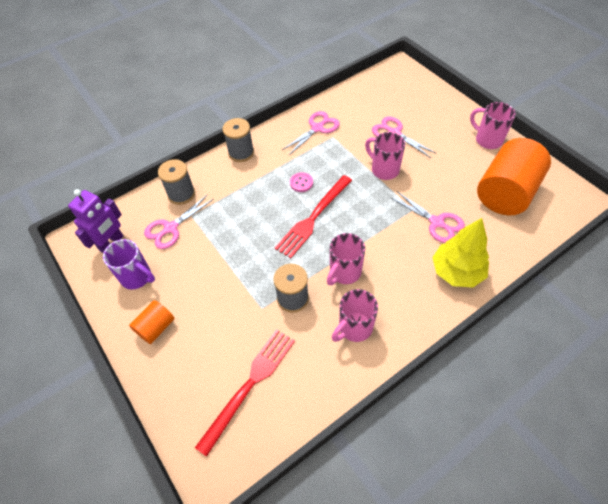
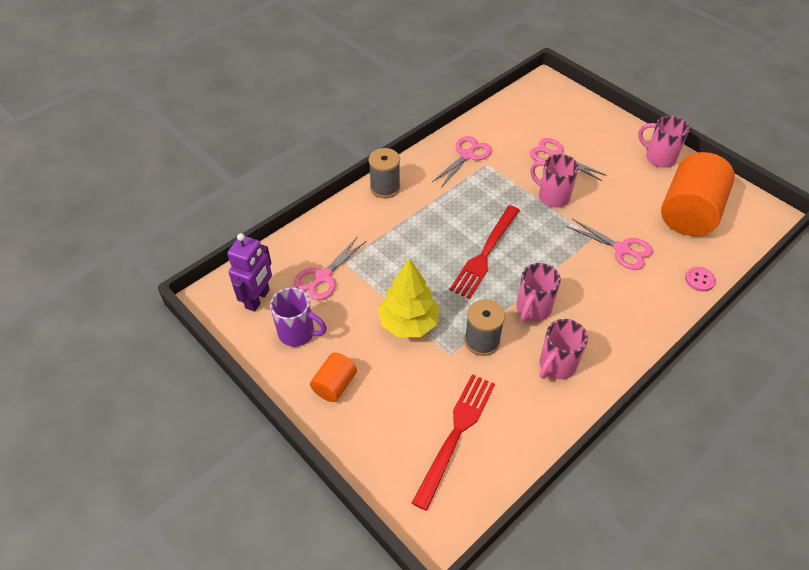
camera: 10 degrees left, 5 degrees down
(181, 194) = (326, 238): grey spool -> none
(301, 183) = (462, 217): pink button -> pink button (699, 280)
(457, 272) = (653, 299): yellow tree -> yellow tree (408, 323)

